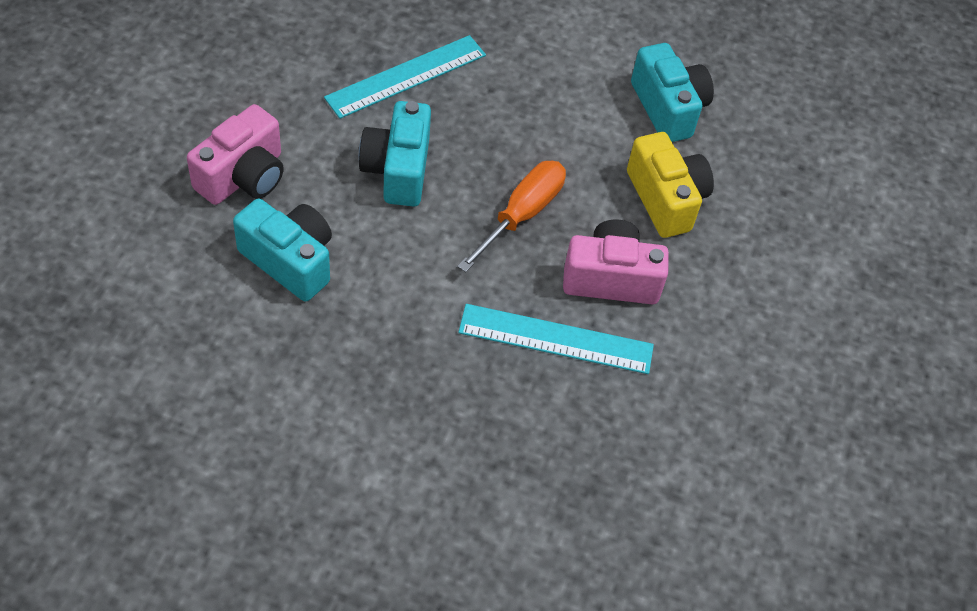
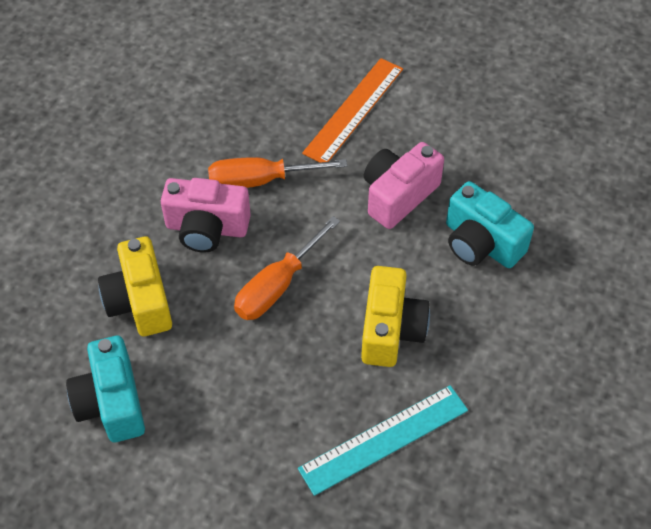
camera: 170 degrees left, 0 degrees up
(243, 176) = (533, 322): pink camera -> pink camera (398, 195)
(398, 170) = (391, 330): turquoise camera -> yellow camera
(443, 443) = (353, 110): none -> orange ruler
(556, 339) = (261, 180): turquoise ruler -> orange screwdriver

